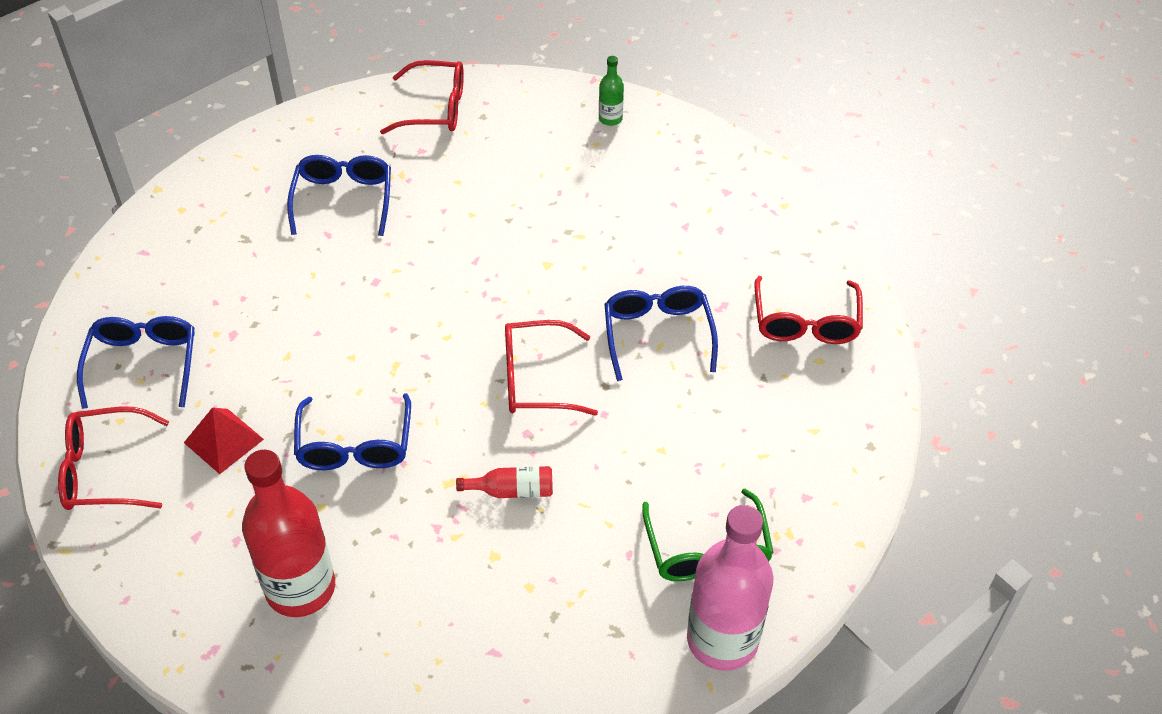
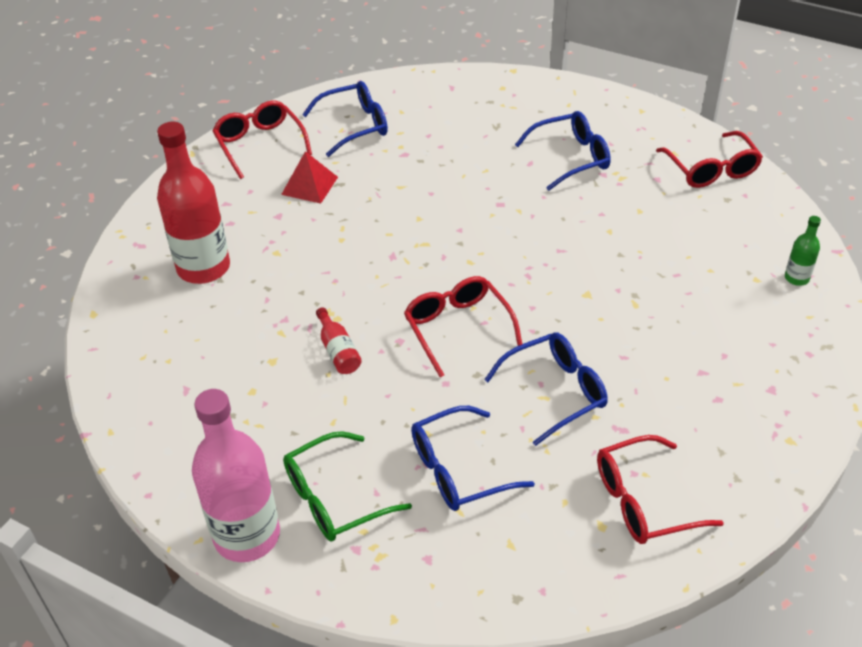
camera: 70 degrees right, 5 degrees down
(355, 445) = (338, 249): blue glasses -> blue glasses (459, 469)

